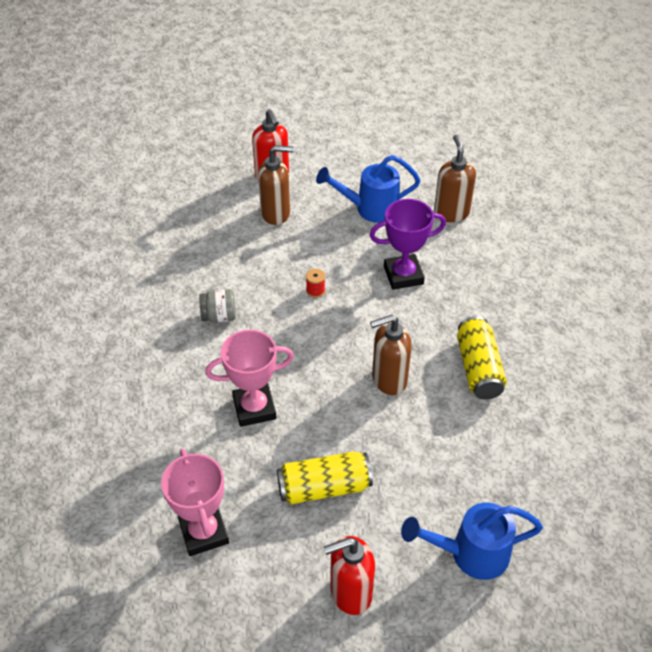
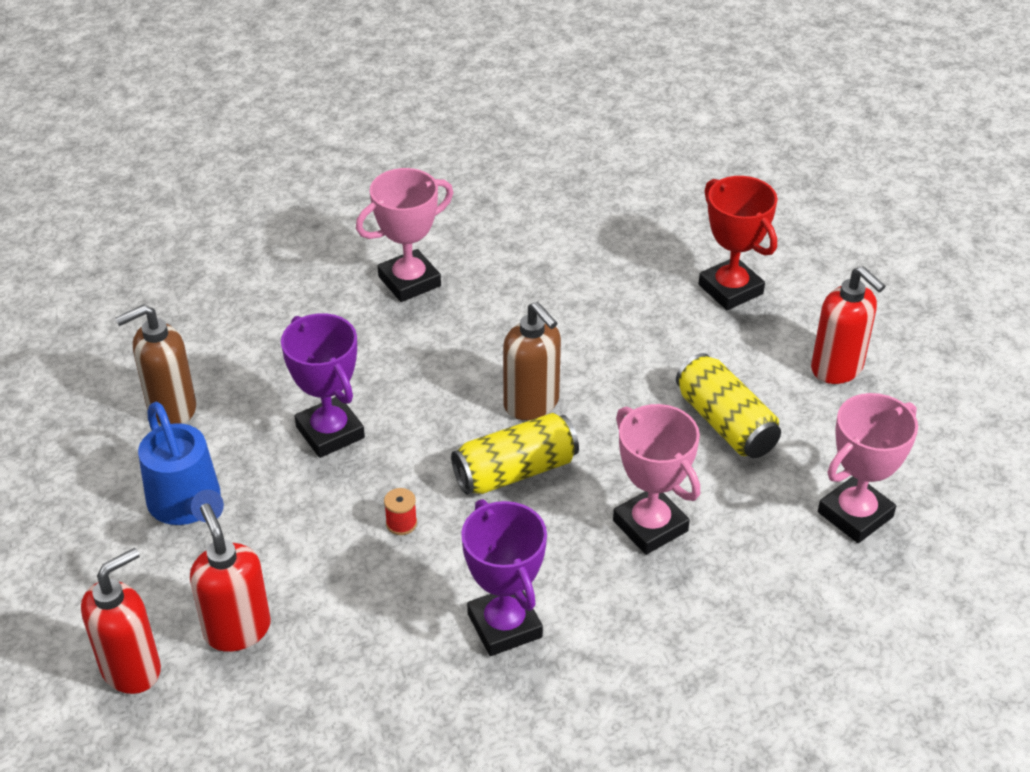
camera: 110 degrees left, 5 degrees down
(219, 316) = (504, 625): grey jar -> purple trophy
(276, 213) = (237, 629): brown soap dispenser -> red soap dispenser
(471, 553) = (730, 289): blue watering can -> red trophy
(478, 368) = (471, 327): yellow can -> yellow can (515, 471)
(539, 346) = (409, 281): none -> pink trophy

